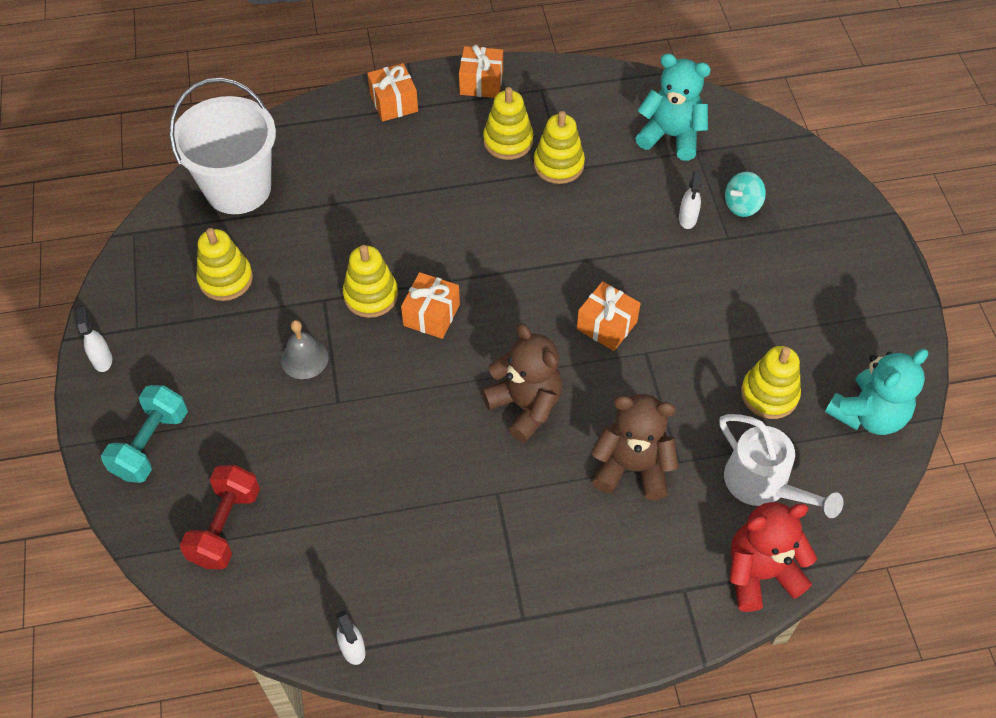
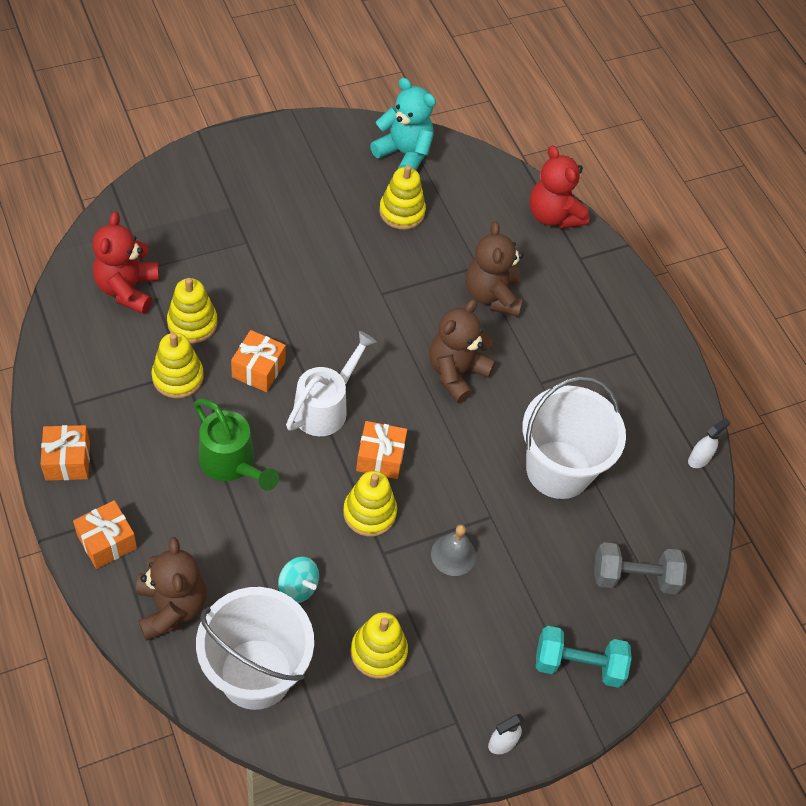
camera: 110 degrees left, 0 degrees up
(225, 527) = (634, 577): red dumbbell -> grey dumbbell
(319, 139) = (171, 607): none -> brown teddy bear
(377, 482) = (558, 469): none -> white bucket
(452, 195) = (232, 463): none -> green watering can
(508, 141) = (151, 424): yellow stacking toy -> yellow stacking toy (192, 323)
(606, 325) = (361, 322): orange gift -> orange gift (258, 369)
(671, 136) = (128, 289): turquoise teddy bear -> red teddy bear
(687, 219) = (230, 271): white spray bottle -> none
(742, 205) = (207, 233): turquoise spinning top -> turquoise spinning top (298, 587)
(763, 485) = (482, 214): white watering can -> white watering can (325, 406)

